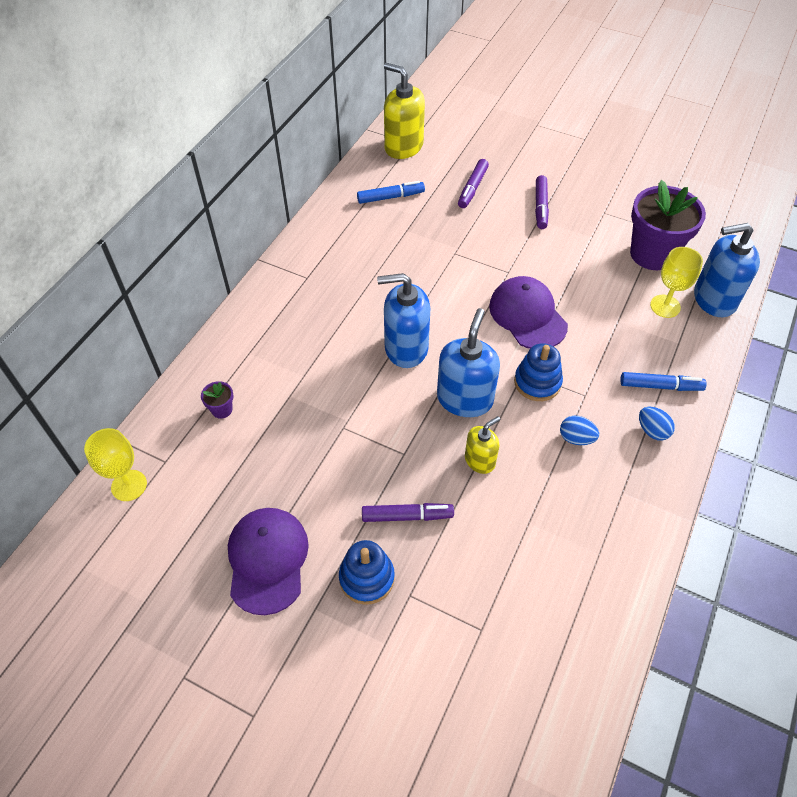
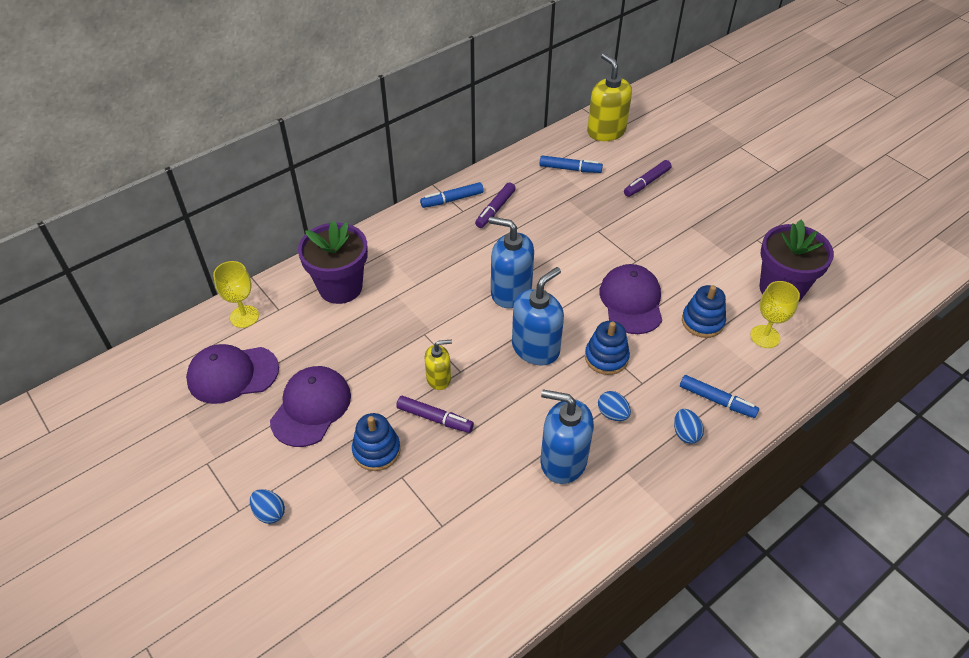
camera: 25 degrees right, 5 degrees down
(154, 559) = (232, 374): none -> purple cap
(222, 410) = (340, 287): purple flower pot -> purple flower pot, size x2.48
(288, 269) = (452, 199): none -> blue marker
(290, 702) = (269, 513): none -> blue egg
(480, 460) = (519, 400): yellow soap dispenser -> yellow soap dispenser (439, 378)
(540, 207) = (699, 216): purple marker -> purple marker (495, 209)
(603, 312) = (702, 322): none -> blue stacking toy
(714, 299) = (817, 347): blue soap dispenser -> blue soap dispenser (563, 460)

